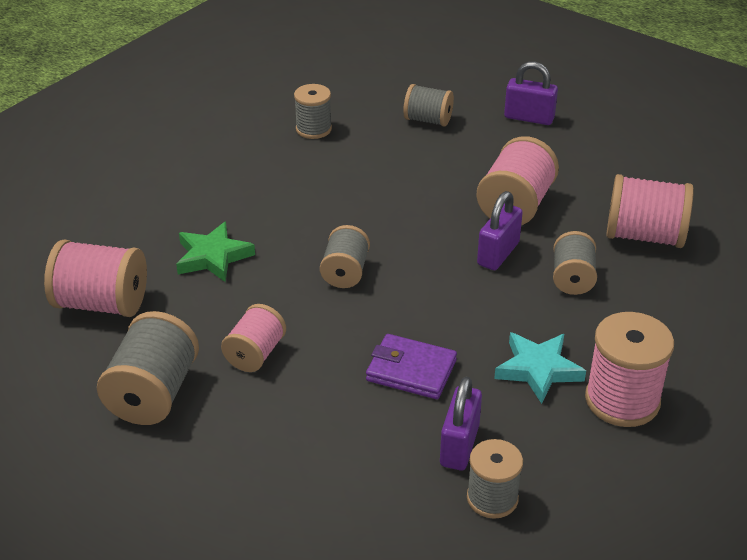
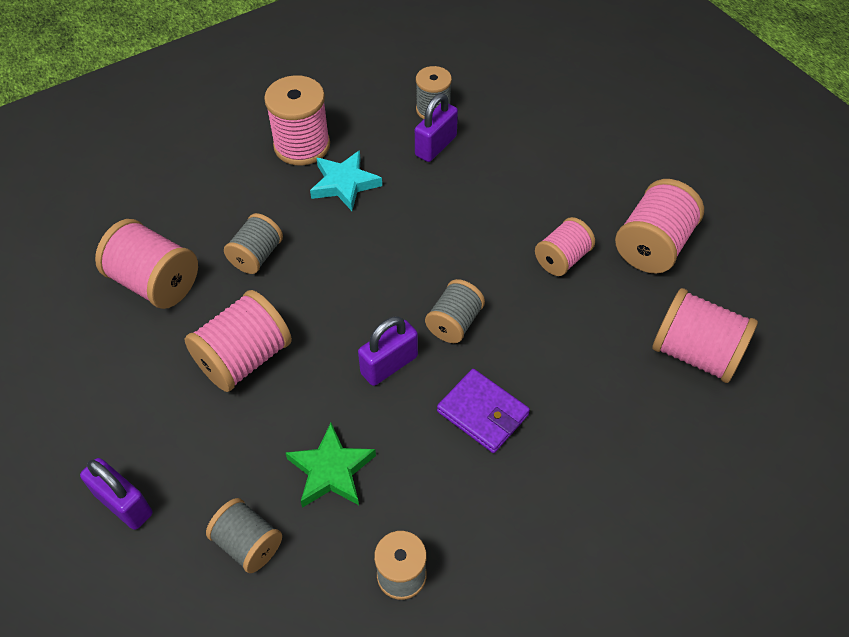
camera: 160 degrees left, 15 degrees up
(153, 393) = (653, 246): grey spool -> pink spool
(213, 257) = (578, 382): green star -> green star (331, 470)
(411, 370) = (441, 209): purple wallet -> purple wallet (482, 413)
(498, 254) = (302, 302): purple padlock -> purple padlock (389, 365)

